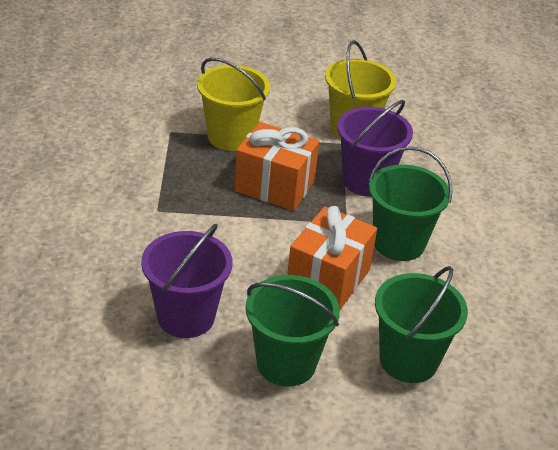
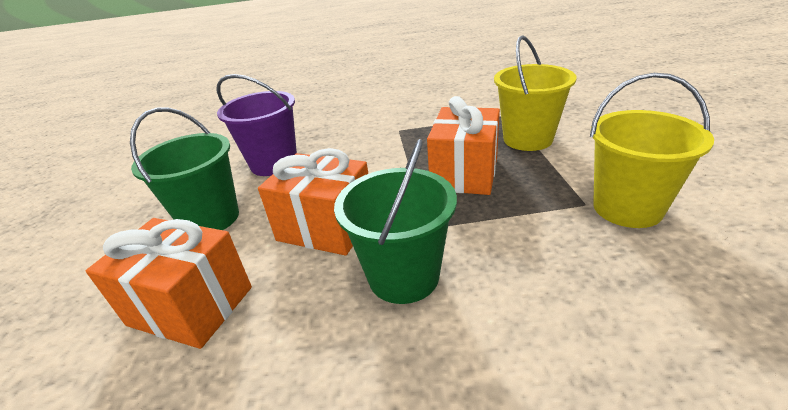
camera: 90 degrees right, 5 degrees down
(366, 181) = (520, 233): purple bucket -> none
(408, 360) = (191, 306): green bucket -> orange gift

